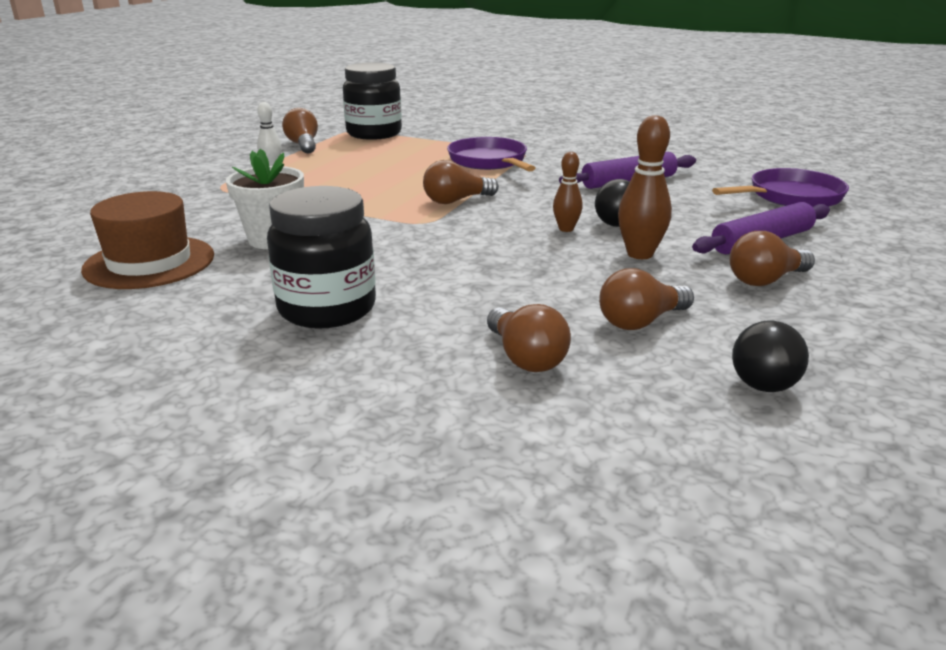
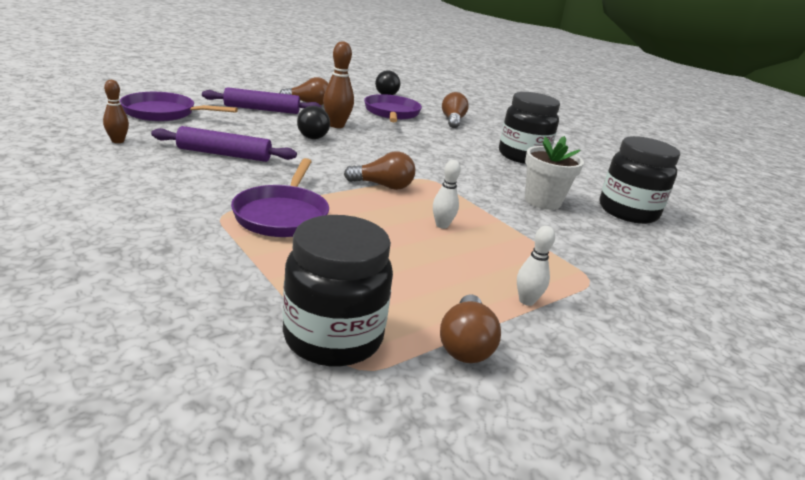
camera: 155 degrees left, 0 degrees up
(149, 262) = (627, 212): brown hat -> black jar
(366, 187) = (442, 225): none -> white bowling pin
(566, 229) = (347, 146): brown bowling pin -> brown bowling pin (118, 141)
(641, 321) = (391, 113): brown light bulb -> purple pan

